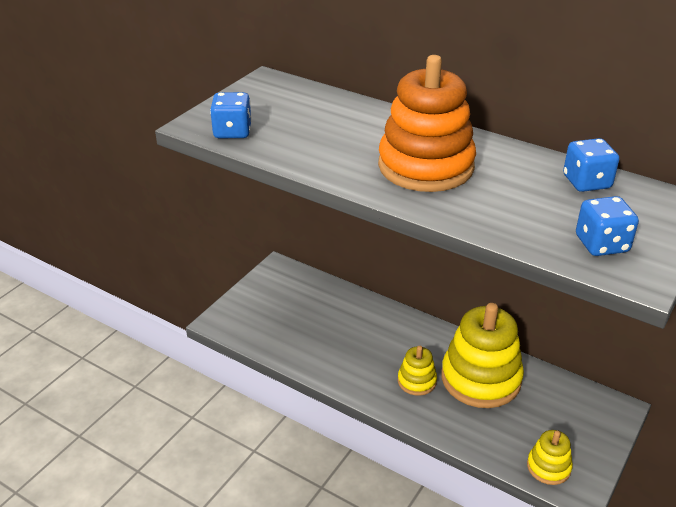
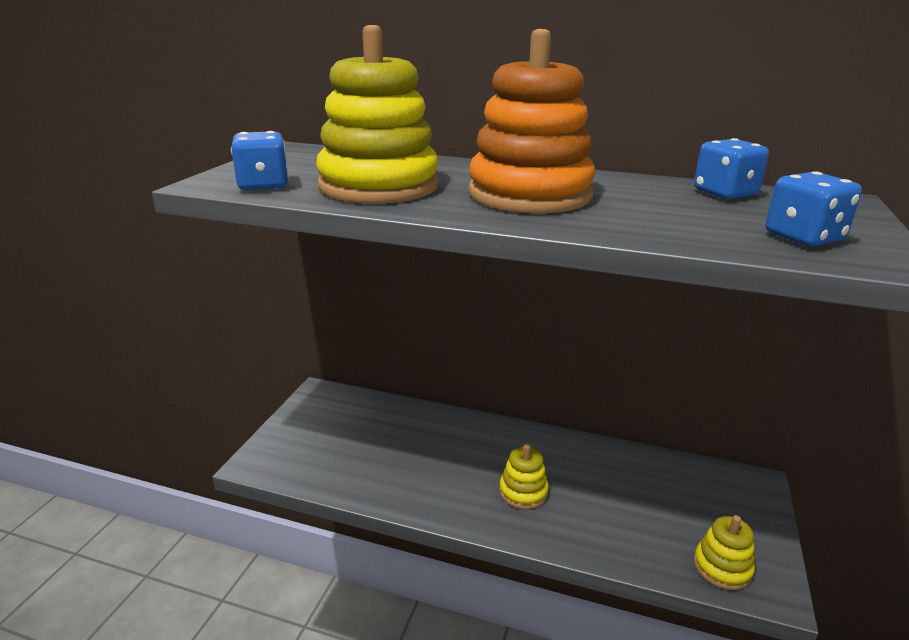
camera: 15 degrees left, 10 degrees down
(481, 378) = (595, 476): yellow stacking toy -> yellow stacking toy (378, 186)

